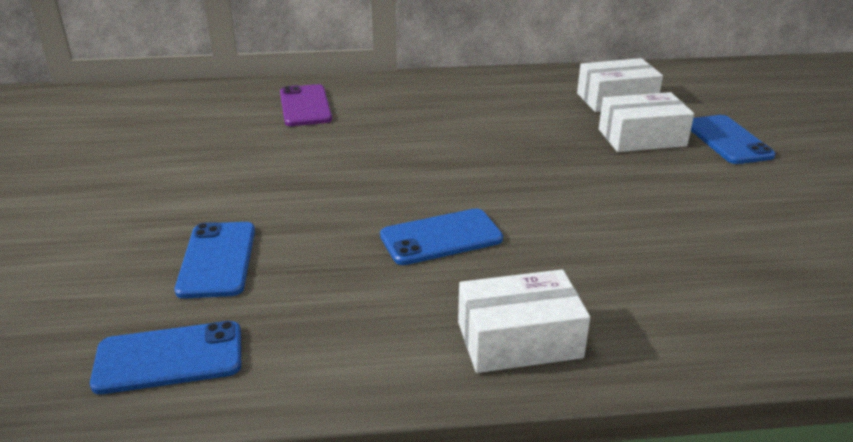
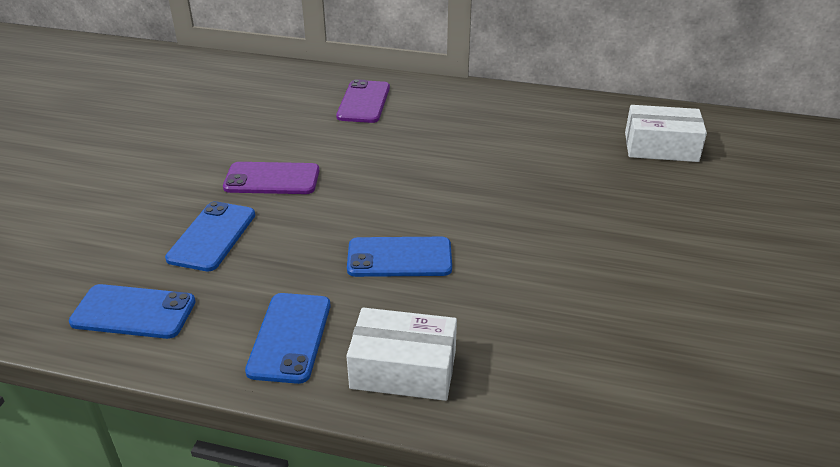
camera: 20 degrees right, 5 degrees up
(251, 192) = (272, 179): none -> purple phone
(642, 137) = (656, 195): white box -> none
(727, 140) = (746, 215): blue phone -> blue phone (290, 337)

